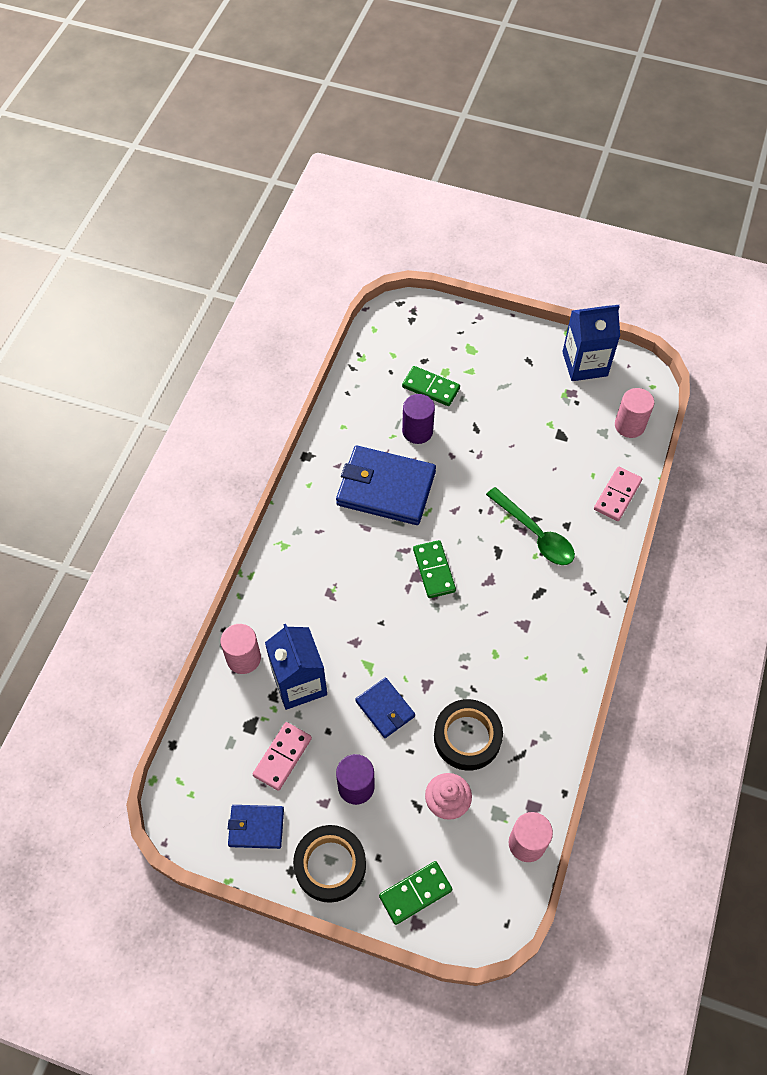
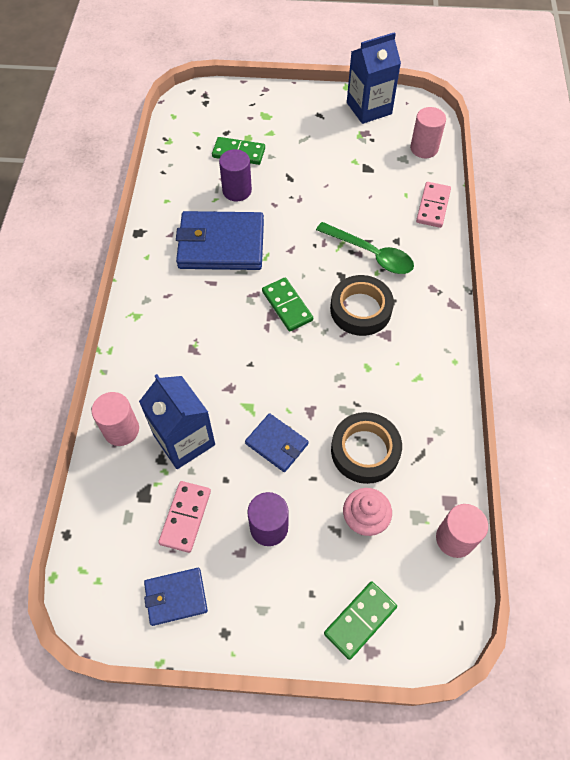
camera: 15 degrees left, 0 degrees up
(330, 865) = (264, 615): black tape -> black tape (360, 309)

